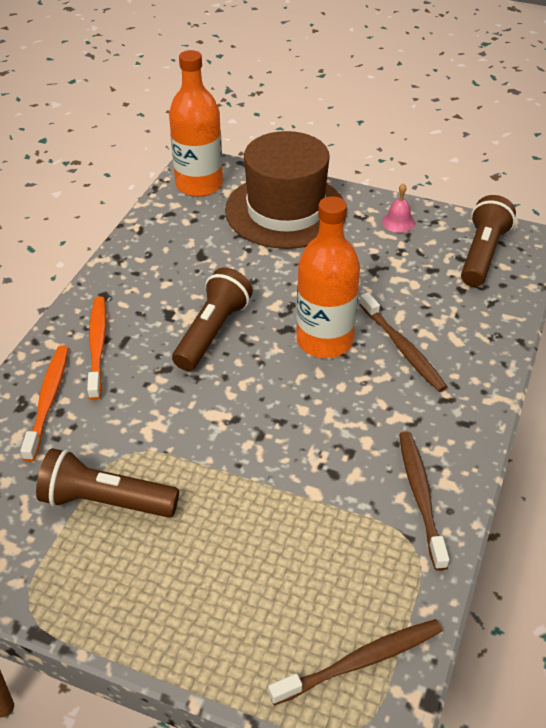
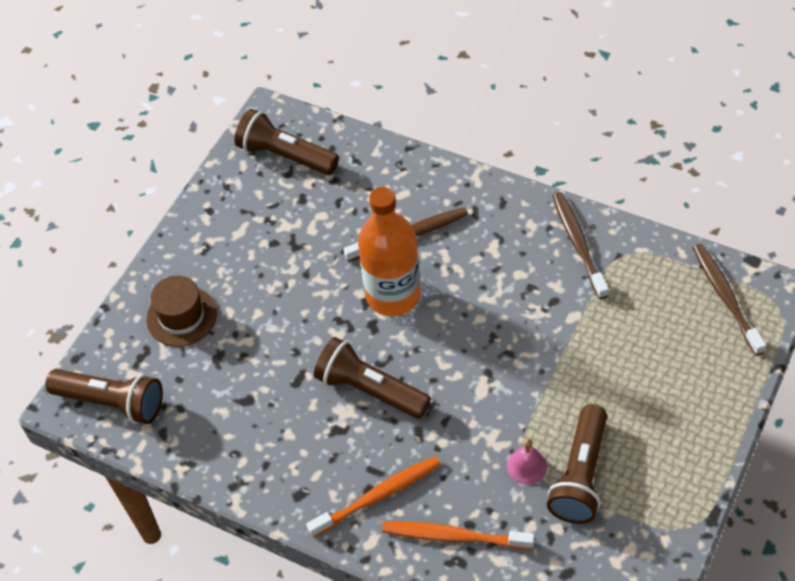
camera: 80 degrees left, 10 degrees up
(97, 345) = (378, 495): orange toothbrush -> orange toothbrush turned 150 degrees clockwise
(199, 185) = (112, 402): orange bottle -> brown flashlight
(285, 211) = (181, 316): brown hat -> brown hat, size x0.52
(398, 222) = (222, 217): pink bell -> pink bell (526, 466)
(420, 495) = (578, 243): brown toothbrush -> brown toothbrush turned 75 degrees clockwise

